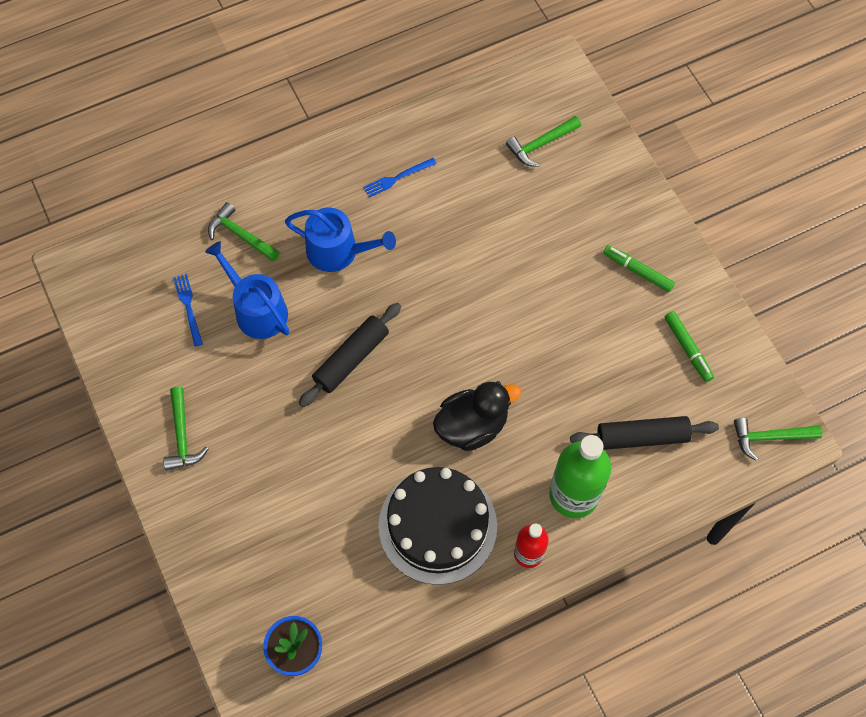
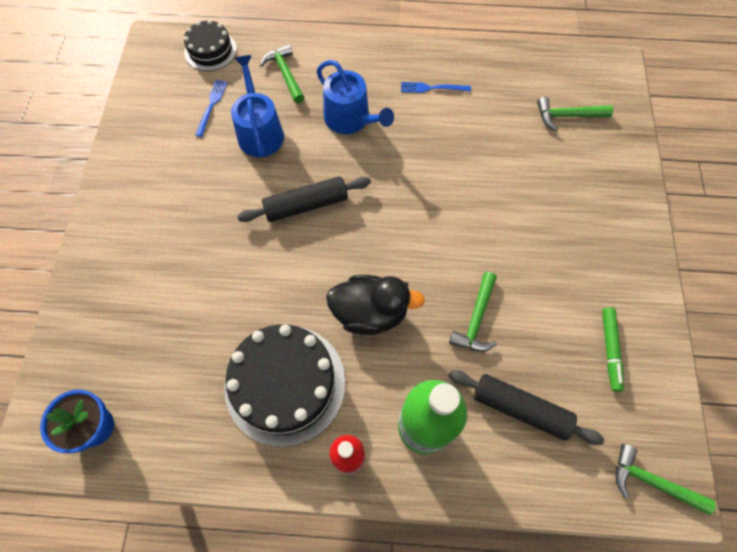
camera: 30 degrees right, 0 degrees up
(143, 248) = (210, 50): none -> black cake
(182, 435) = (138, 196): green hammer -> green hammer (476, 319)
(637, 271) = (598, 257): green marker -> none

